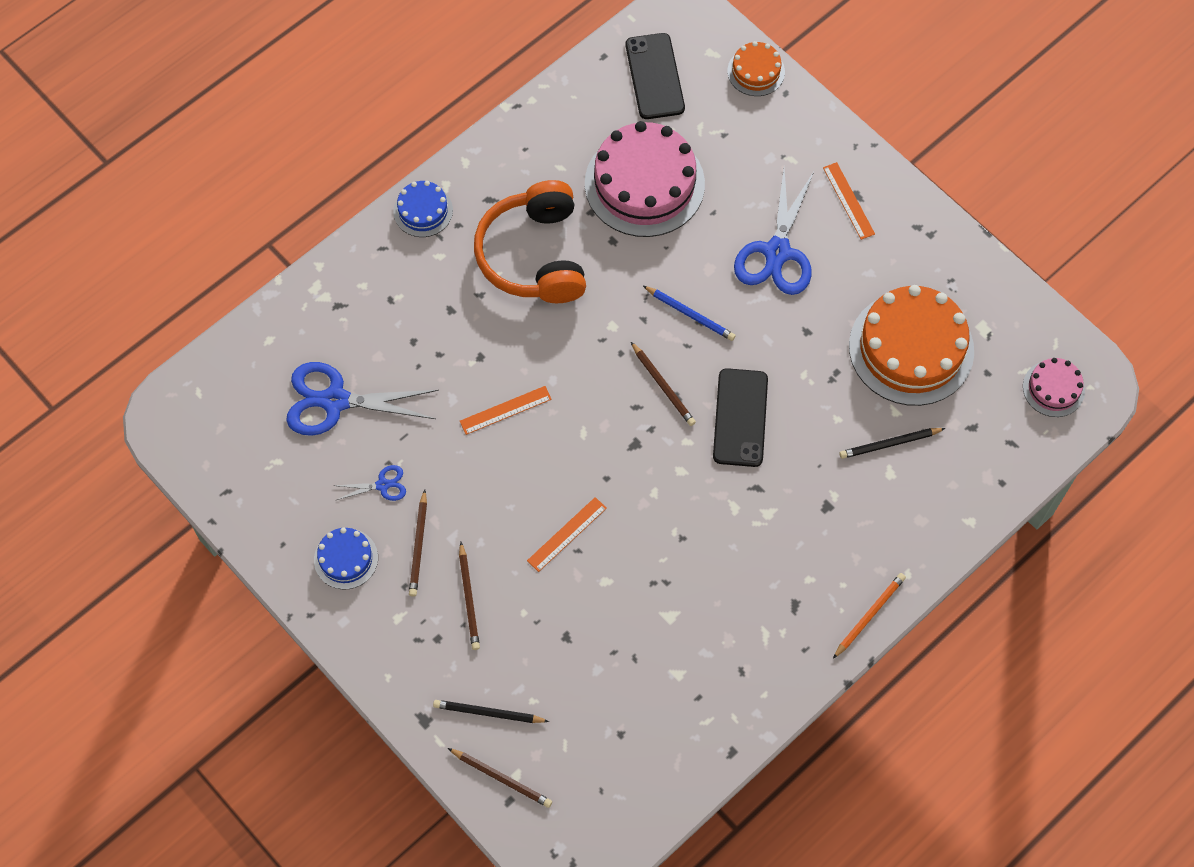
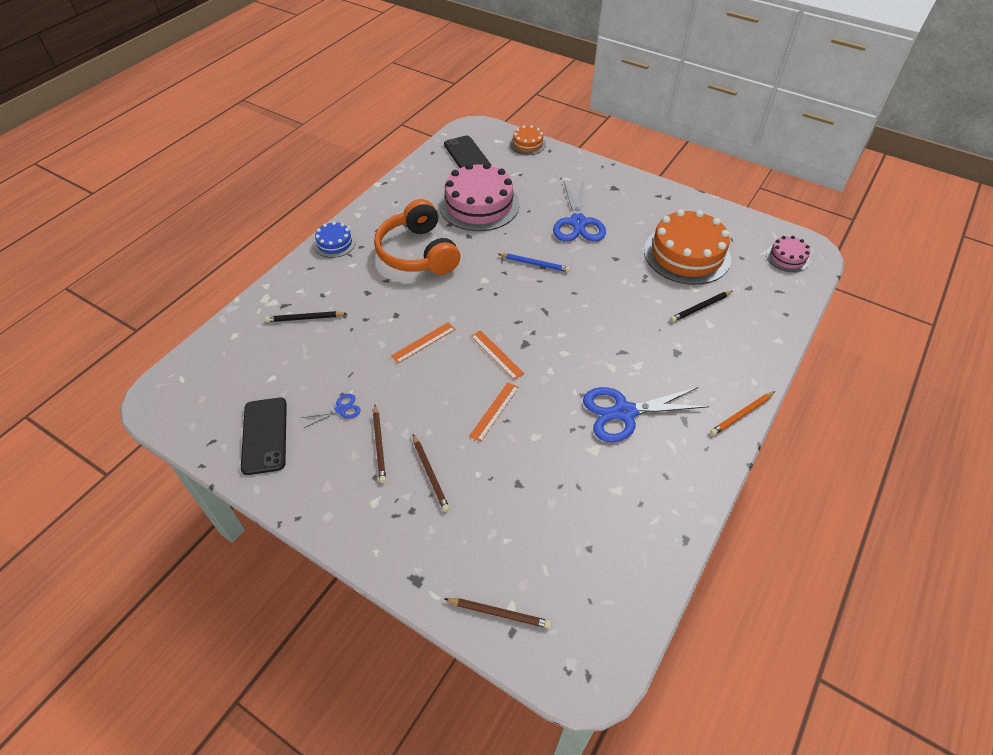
camera: 15 degrees left, 15 degrees down
(335, 401) = (292, 362): blue scissors -> blue scissors (624, 412)
(346, 558) = (320, 468): blue cake -> none
(488, 713) = (471, 559): black pencil -> black pencil (305, 318)
(663, 386) = (531, 306): brown pencil -> none
(740, 418) = (592, 313): black phone -> black phone (264, 435)
(848, 201) = (610, 191): orange ruler -> orange ruler (496, 354)
(869, 615) = (741, 414): orange pencil -> orange pencil turned 150 degrees counterclockwise

